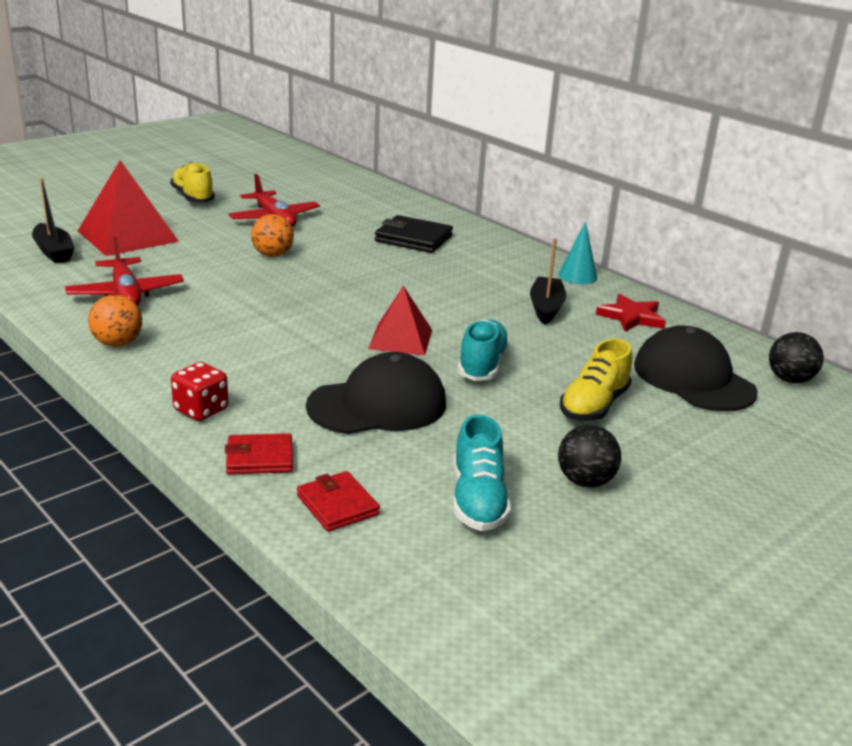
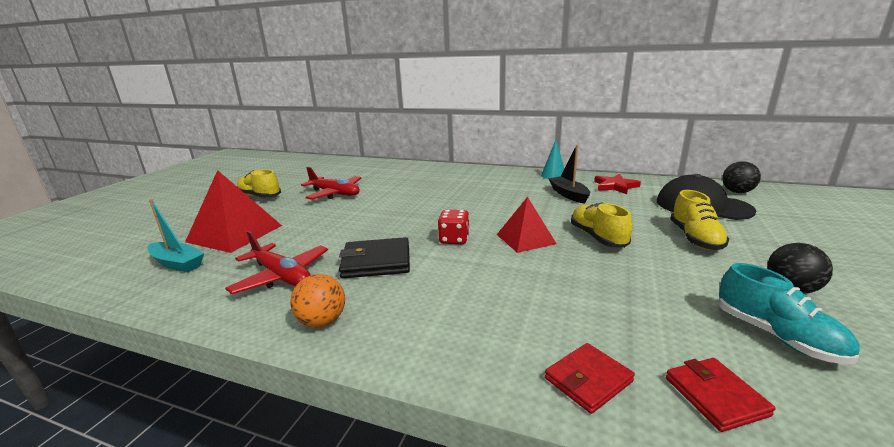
camera: 25 degrees left, 5 degrees down
(54, 251) = (177, 263): black boat -> turquoise boat
(201, 410) = (474, 354): red dice -> red dice (454, 239)
(272, 255) = (363, 214): orange ball -> none
(337, 505) = (715, 396): red wallet -> red wallet turned 45 degrees clockwise
(377, 405) = (589, 290): black cap -> none
(413, 239) = (438, 181): black wallet -> black wallet (376, 262)
(482, 365) = (597, 237): turquoise shoe -> yellow shoe

